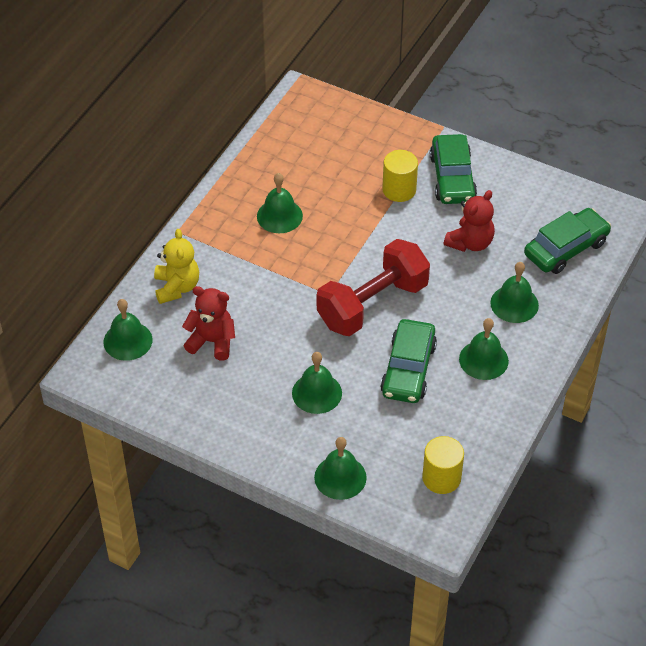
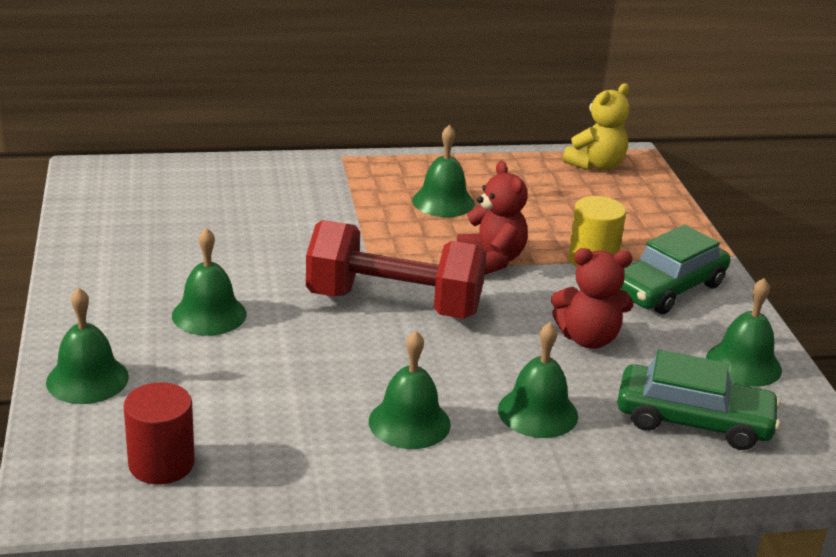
camera: 50 degrees right, 20 degrees down
(128, 341) = (159, 178): green bell -> green bell (743, 364)
(177, 287) = (265, 180): yellow teddy bear -> yellow teddy bear (596, 165)
(212, 341) = (212, 223): red teddy bear -> red teddy bear (491, 260)
(408, 369) = (322, 367): green car -> none
(441, 478) = (161, 464): yellow cylinder -> red cylinder

